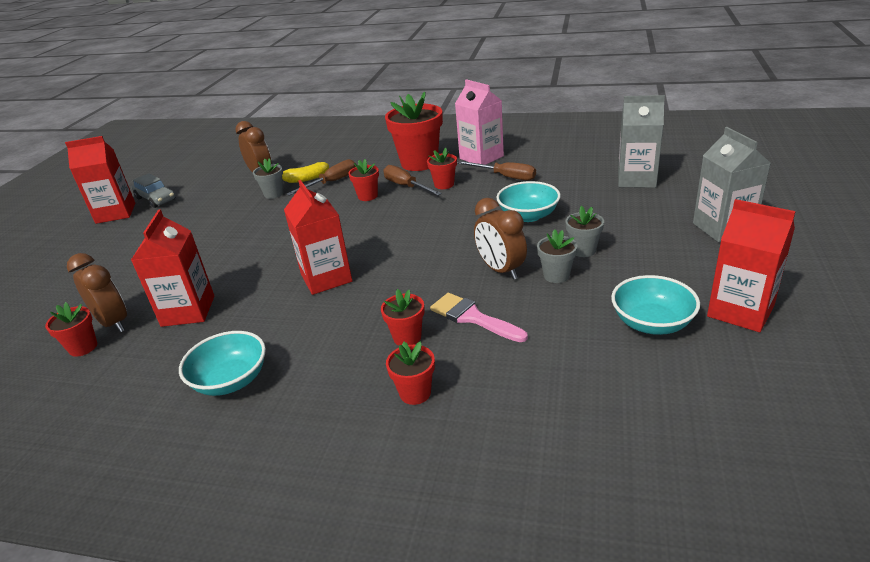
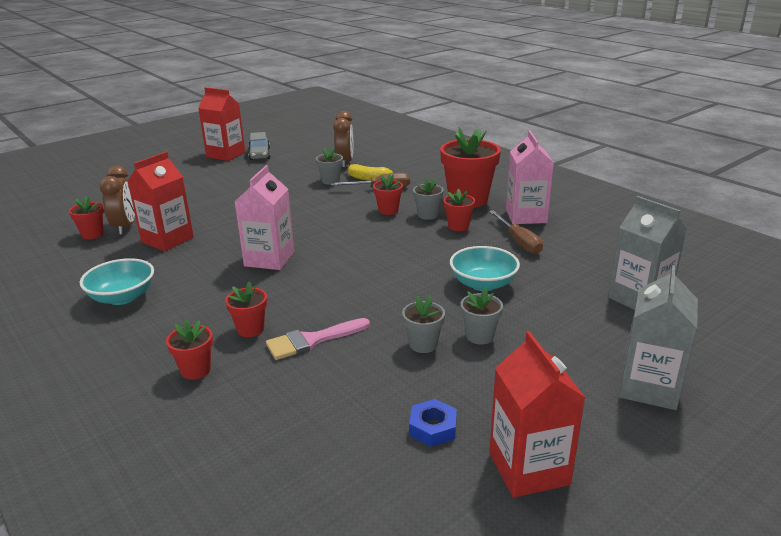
camera: 35 degrees right, 5 degrees down
(326, 278) = (269, 259): red carton -> pink carton
(406, 186) = (427, 215): brown screwdriver -> grey flower pot
(472, 317) = (312, 340): pink brush -> pink brush turned 105 degrees counterclockwise
(500, 270) = (389, 316): brown clock -> none
(652, 323) = (433, 428): turquoise bowl -> blue nut

